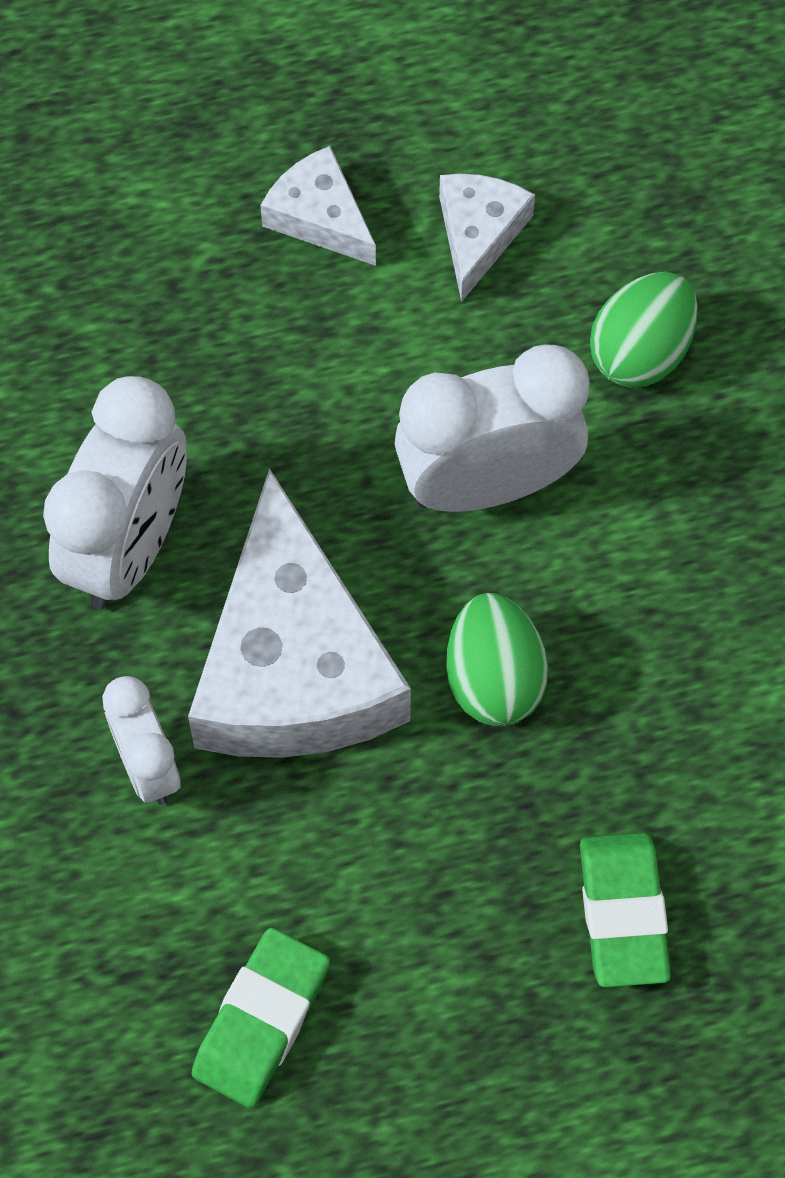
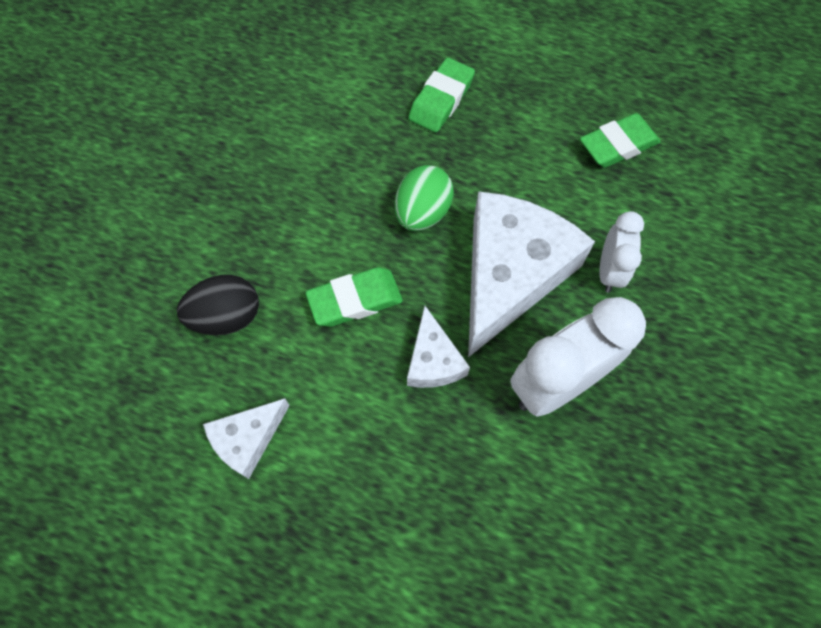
camera: 145 degrees left, 0 degrees up
(319, 217) = (323, 514): white cheese -> white cheese (433, 360)
(487, 484) = (355, 300): white clock -> green eraser
(641, 352) = (227, 317): green egg -> black egg

